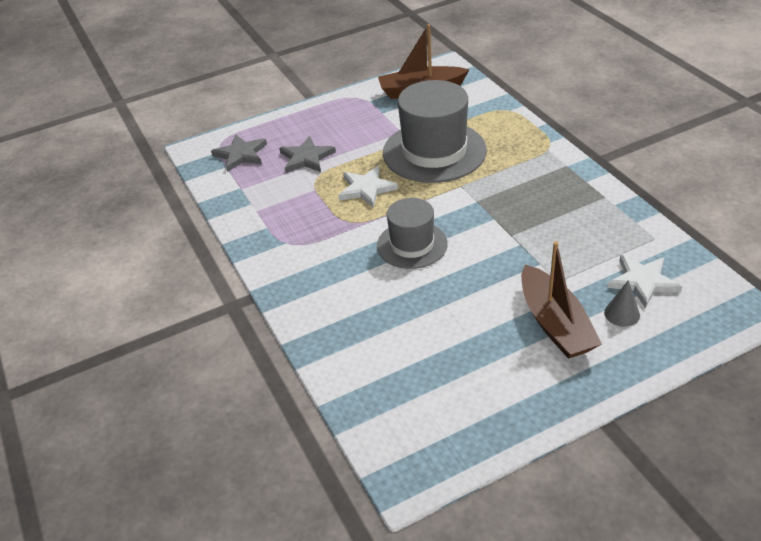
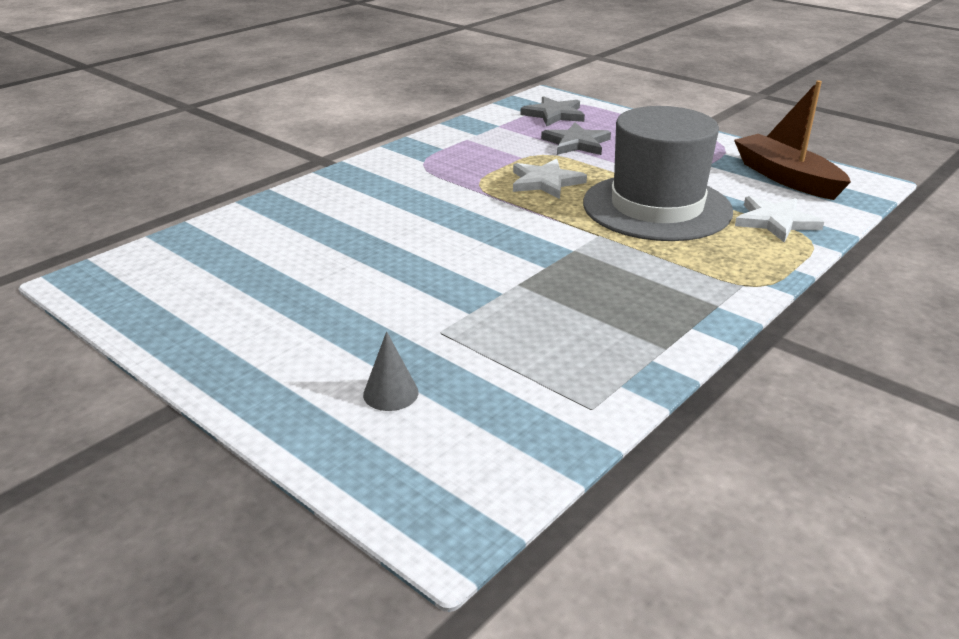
camera: 65 degrees right, 10 degrees down
(412, 245) = (458, 224): grey hat -> none
(555, 324) = (349, 340): brown boat -> none
(642, 282) = (473, 406): white star -> white star (775, 221)

